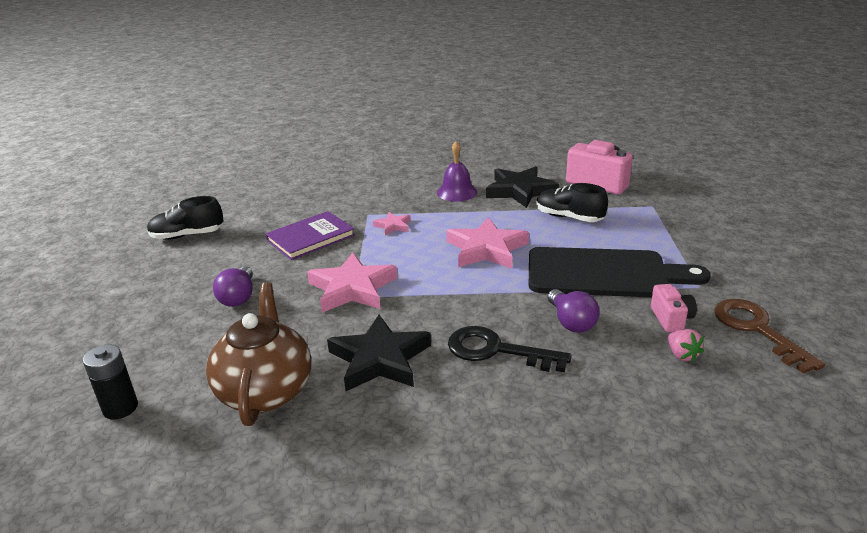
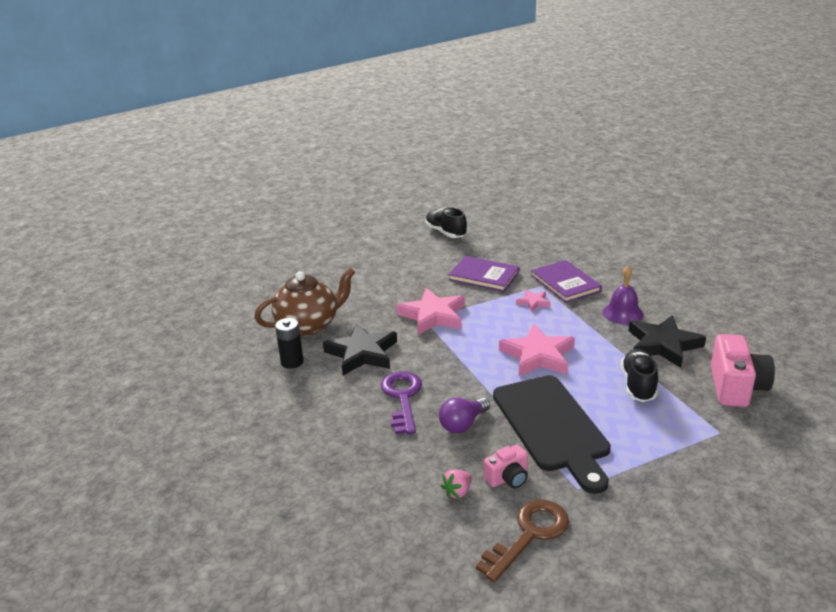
camera: 65 degrees right, 0 degrees up
(120, 408) = (271, 288): black battery -> black battery (292, 362)
(238, 297) = (391, 279): purple light bulb -> none
(378, 202) = (565, 283): none -> purple book
(497, 351) = (402, 398): black key -> purple key

